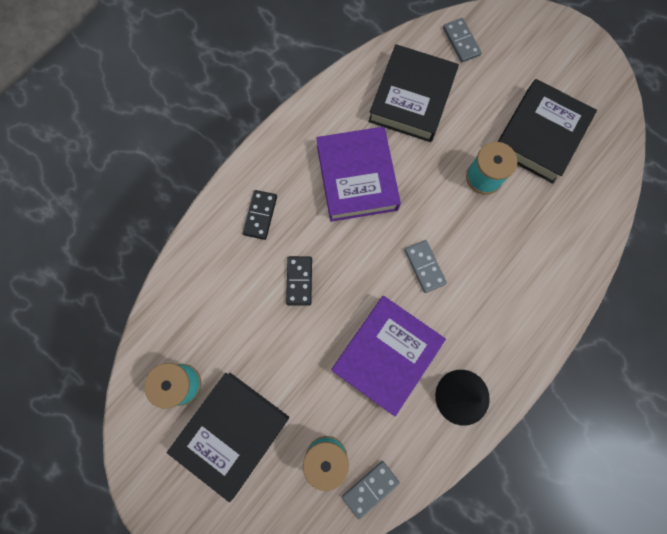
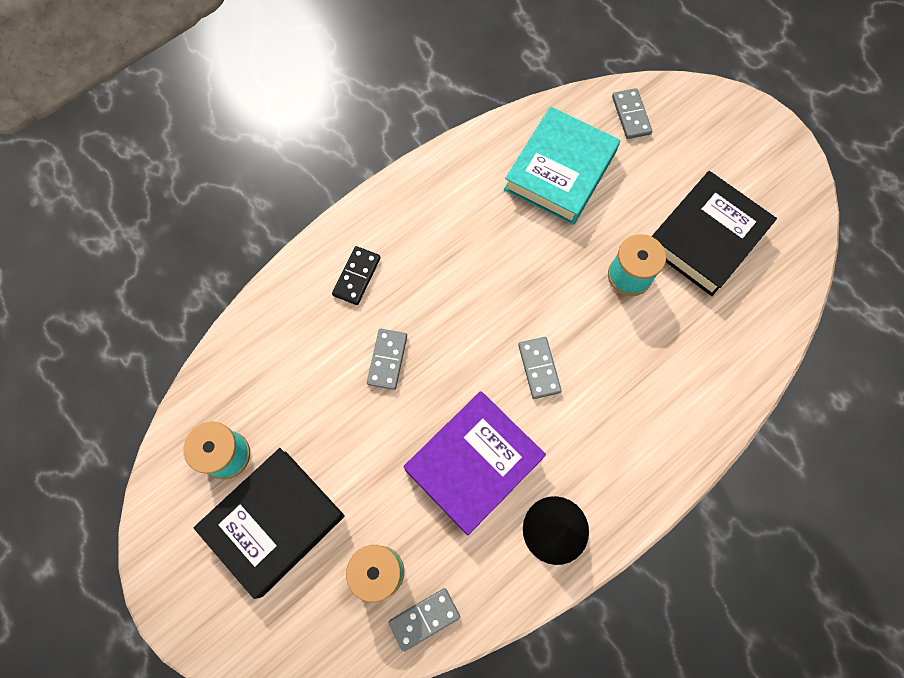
camera: 10 degrees right, 5 degrees down
(299, 281) = (387, 359): black domino -> grey domino
(357, 178) = (478, 252): purple book -> none
(411, 98) = (560, 171): black book -> turquoise book

